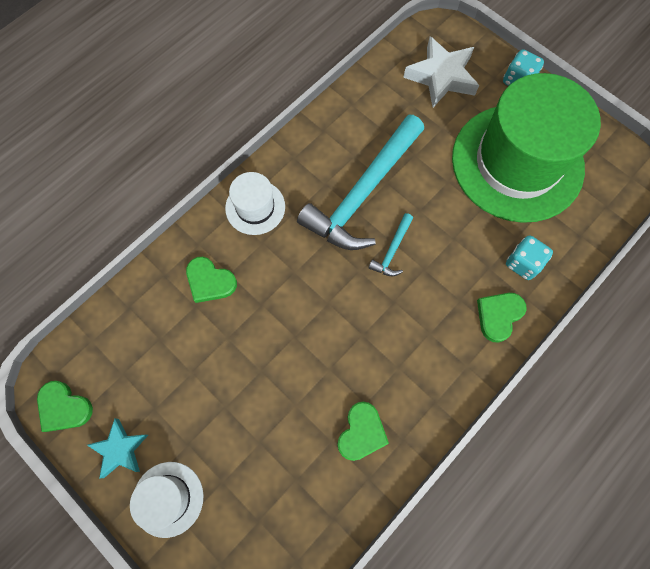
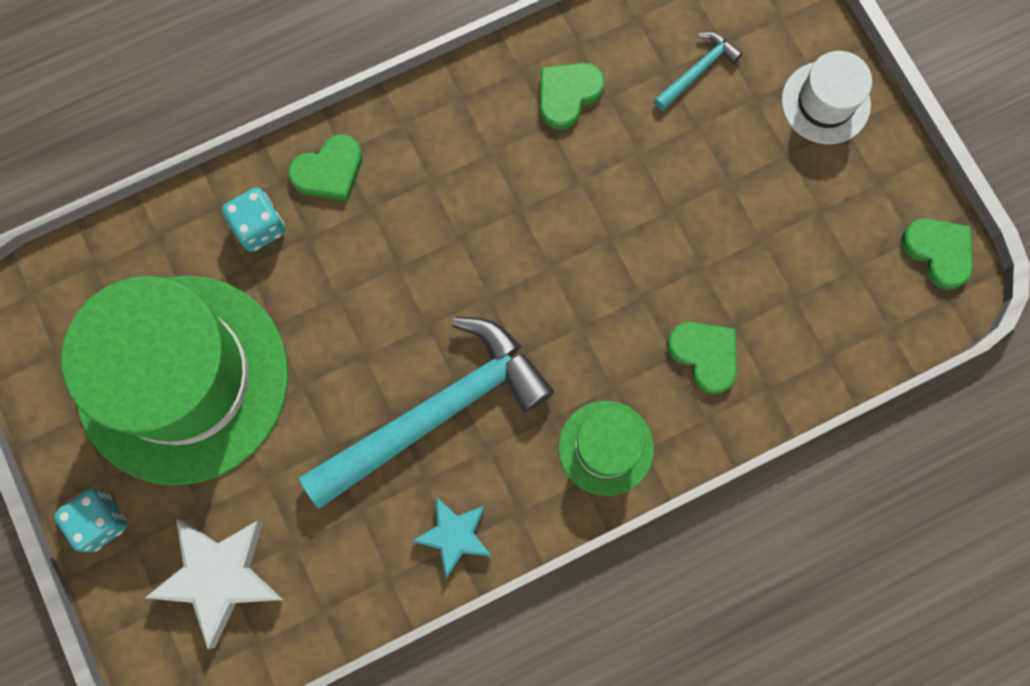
camera: 160 degrees left, 5 degrees up
(120, 449) = (873, 177): turquoise star -> turquoise star (454, 535)
(255, 207) = (606, 448): white hat -> green hat
(392, 250) = (431, 309): turquoise hammer -> turquoise hammer (697, 71)

